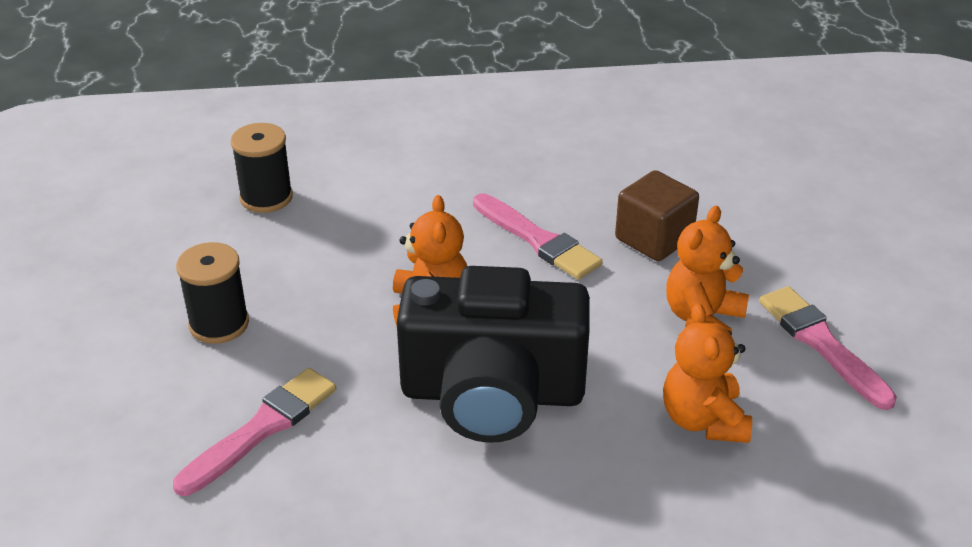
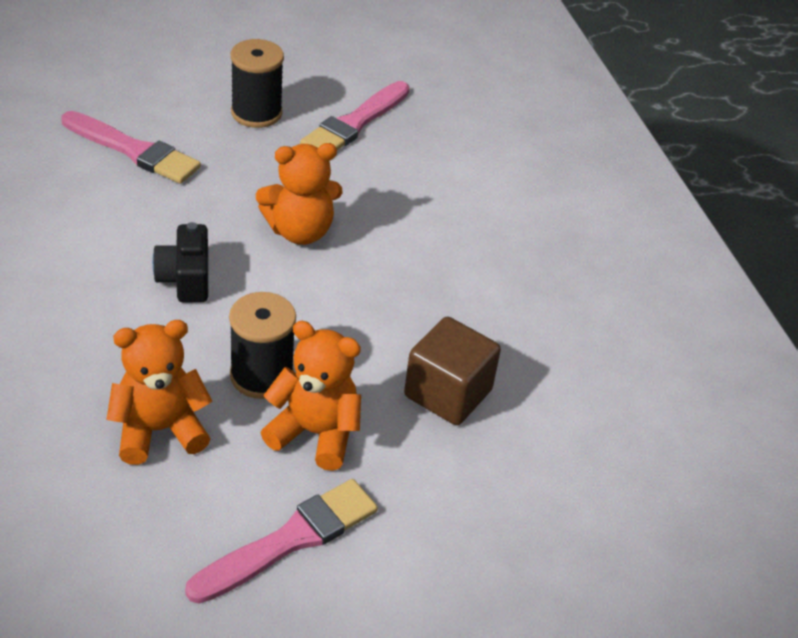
camera: 75 degrees right, 5 degrees up
(266, 197) = (437, 116): black spool -> black spool (261, 375)
(492, 393) = (185, 279): black camera -> black camera, size x0.42
(538, 240) = (421, 300): pink brush -> pink brush (354, 123)

